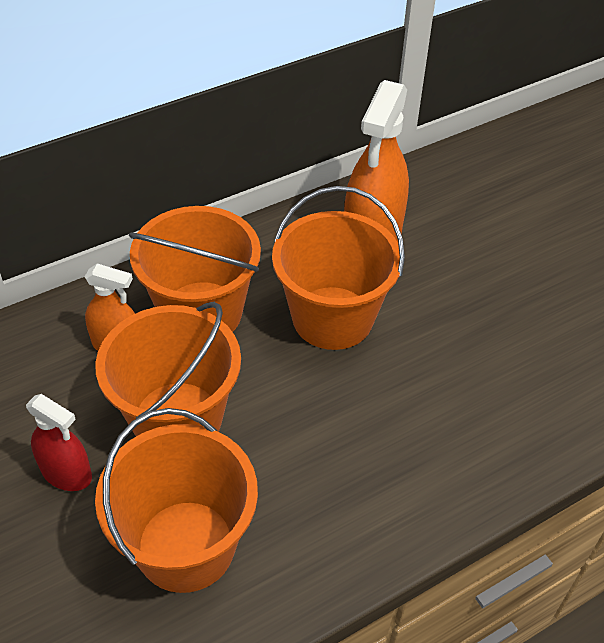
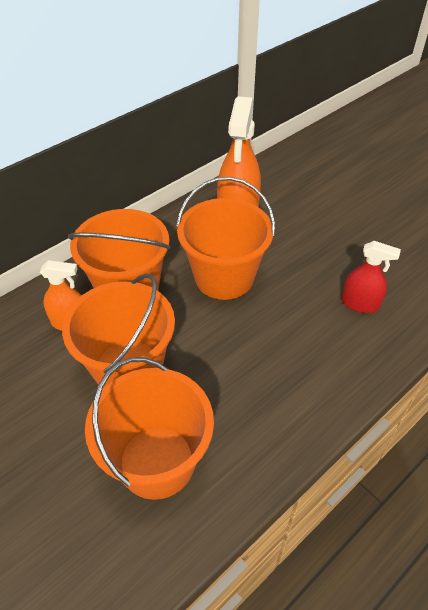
camera: 10 degrees left, 0 degrees up
(66, 473) = (52, 424): red spray bottle -> red spray bottle (360, 303)

